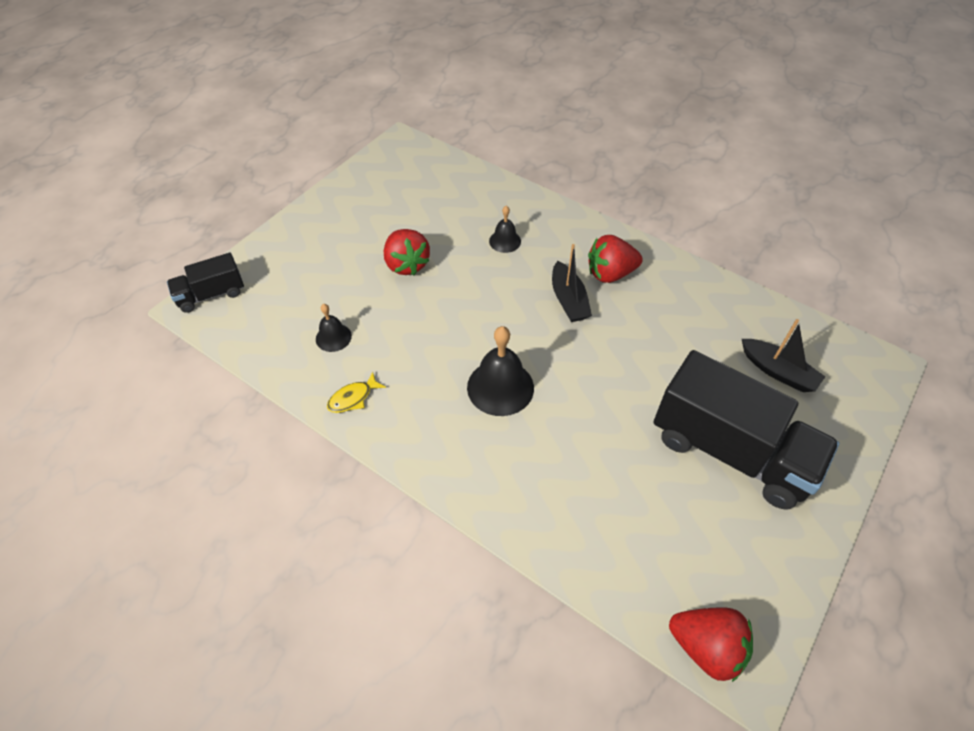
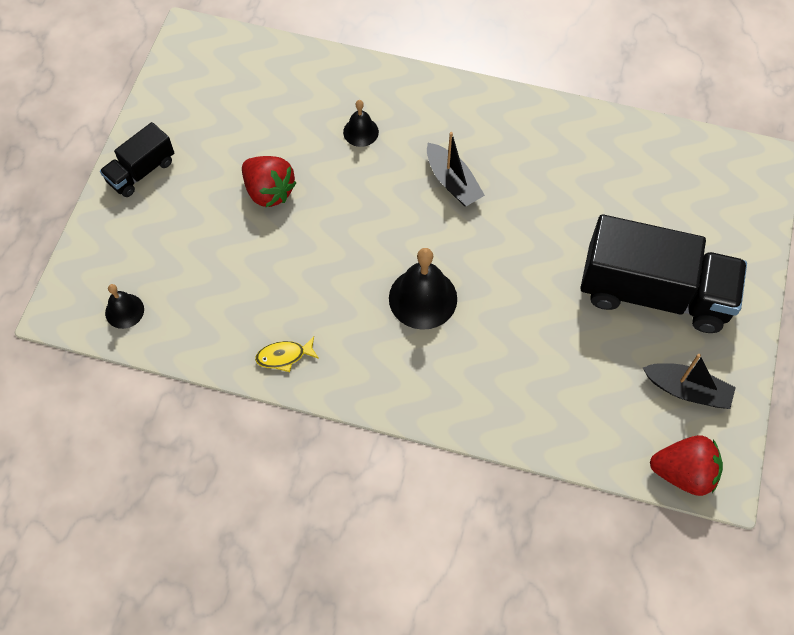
camera: 20 degrees left, 10 degrees up
(211, 294) = (74, 292): black truck -> black truck (141, 171)
(333, 337) = (232, 298): black bell -> black bell (124, 311)
(353, 398) = (284, 356): yellow fish -> yellow fish turned 45 degrees clockwise
(610, 274) = (483, 139): red strawberry -> none
(778, 371) = (674, 198): black boat -> black boat (687, 390)

